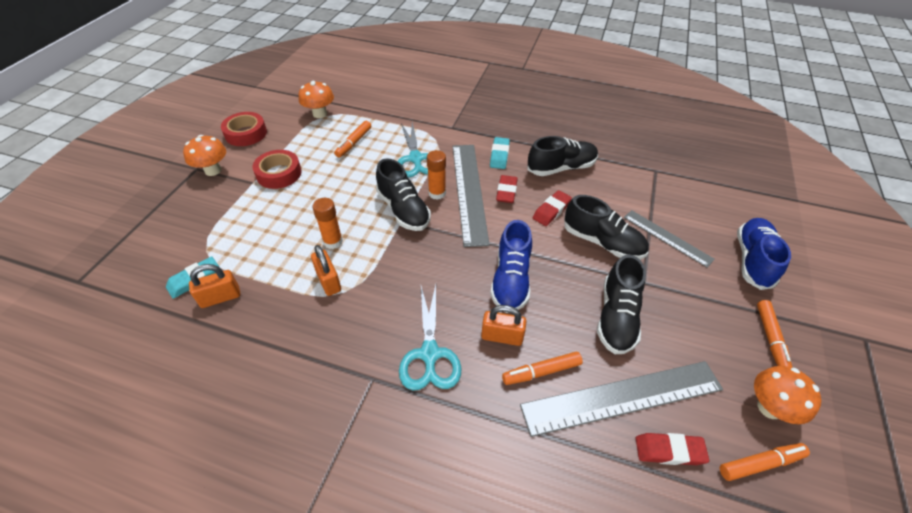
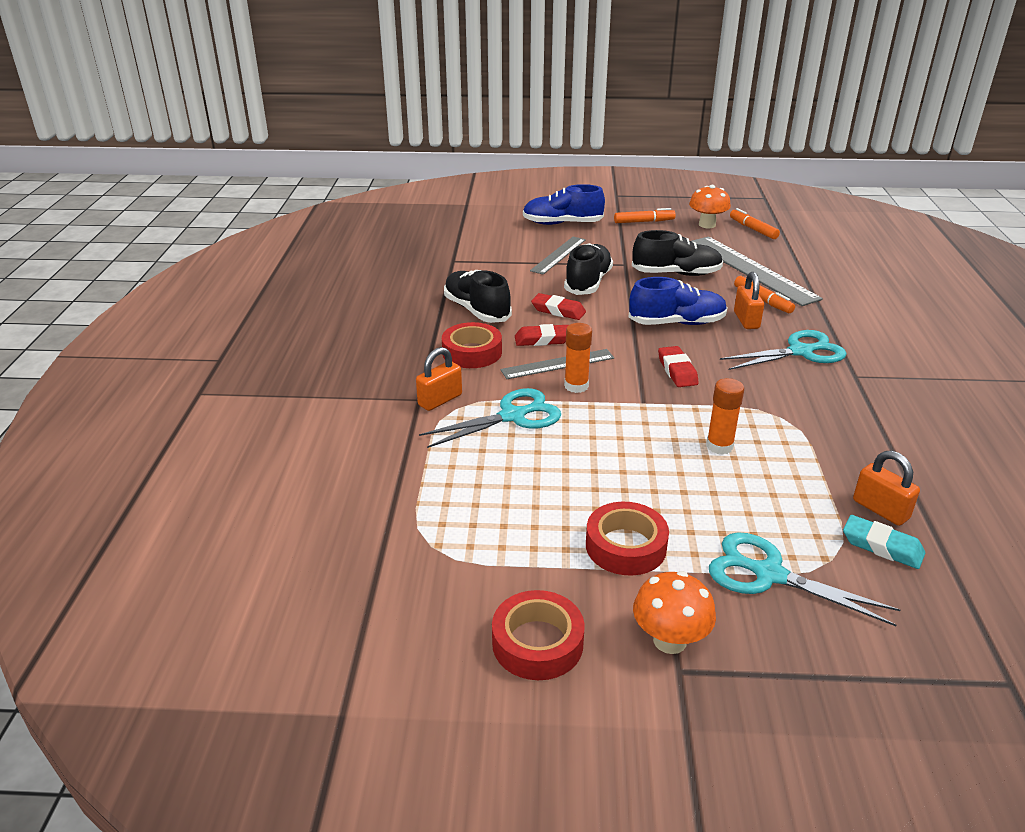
camera: 105 degrees left, 15 degrees down
(218, 219) = (769, 574): none -> turquoise scissors
(320, 114) = (428, 555): orange mushroom -> none
(328, 281) = (779, 432): orange padlock -> orange padlock (440, 400)
(354, 143) = (501, 486): orange marker -> none
(403, 210) = (624, 405): black shoe -> none
(469, 191) = (557, 364): grey ruler -> grey ruler, size x0.58
(499, 156) = (472, 352): turquoise eraser -> red tape
(669, 451) = (776, 254): red eraser -> red eraser (677, 371)

